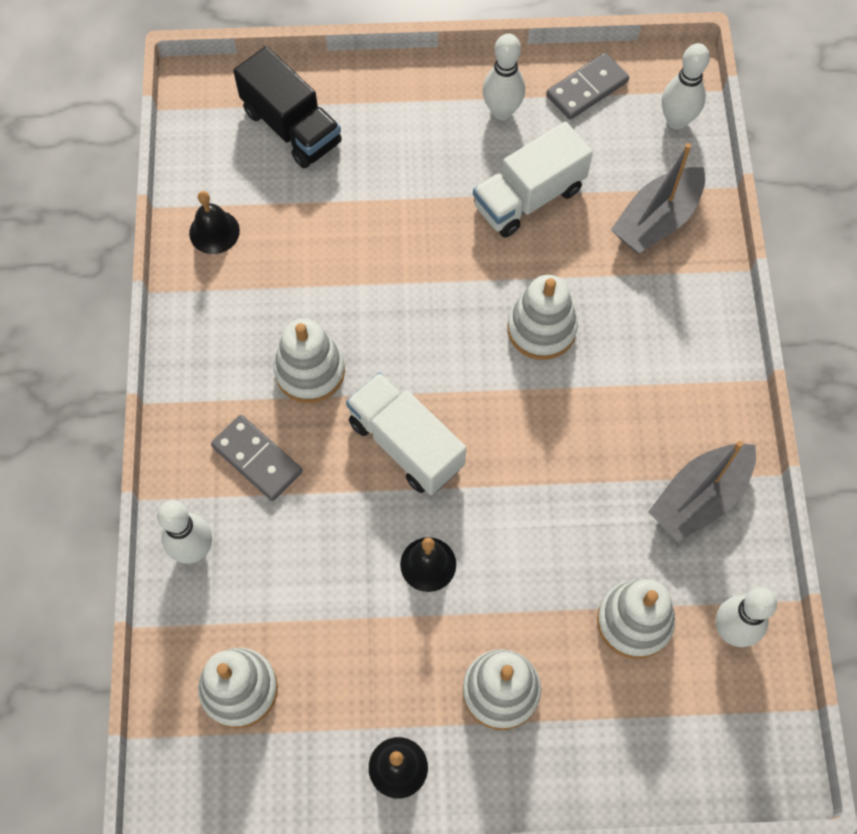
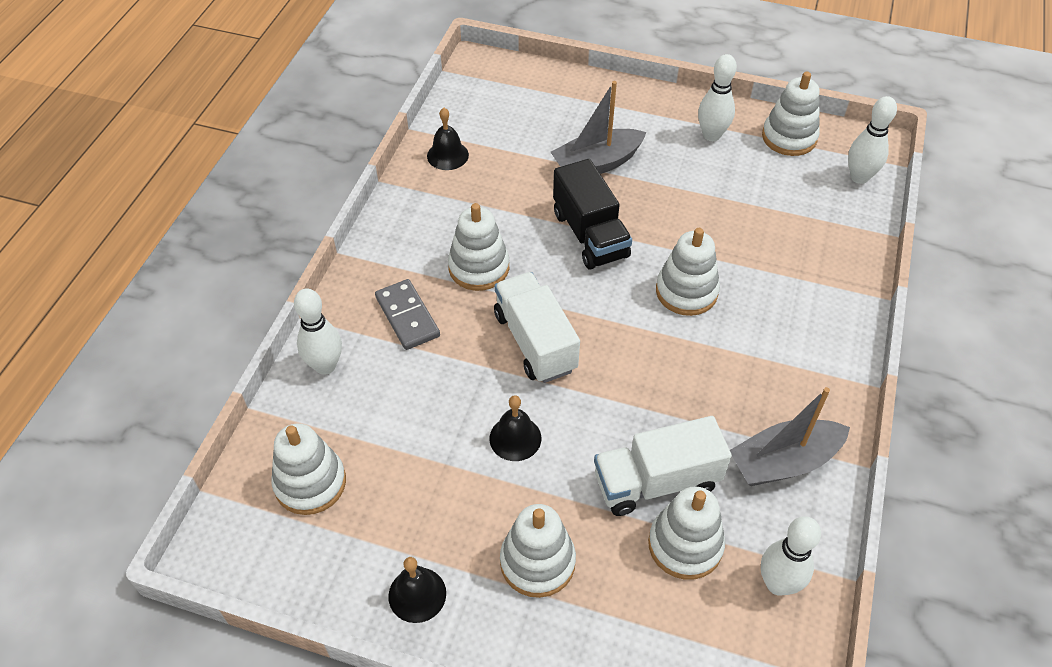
camera: 20 degrees right, 15 degrees down
(291, 127) = (538, 105): black truck -> black truck (590, 235)
(529, 197) = (711, 197): white truck -> white truck (656, 482)
(587, 88) = (789, 137): grey domino -> white stacking toy
(656, 220) = (817, 241): grey boat -> grey boat (597, 164)

